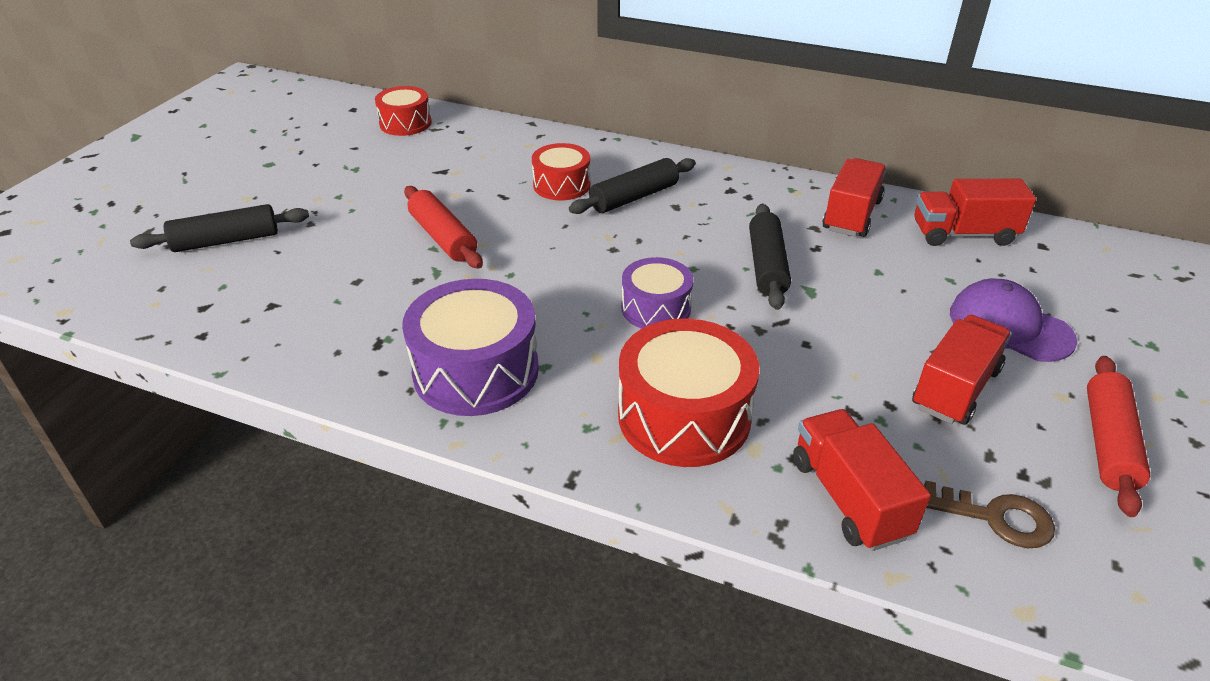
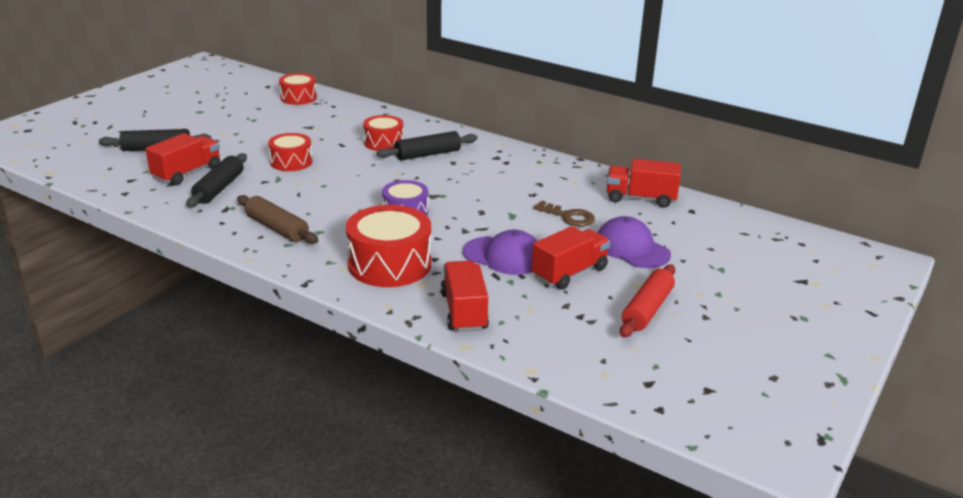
camera: 10 degrees right, 10 degrees down
(443, 237) = (291, 162): red rolling pin -> red drum
(476, 371) = (277, 228): purple drum -> brown rolling pin
(767, 266) = (492, 200): black rolling pin -> black rolling pin (219, 188)
(843, 371) = (503, 256): none -> purple cap
(851, 215) = (570, 180): red truck -> red truck (187, 173)
(996, 518) = (547, 331): brown key -> brown key (569, 217)

